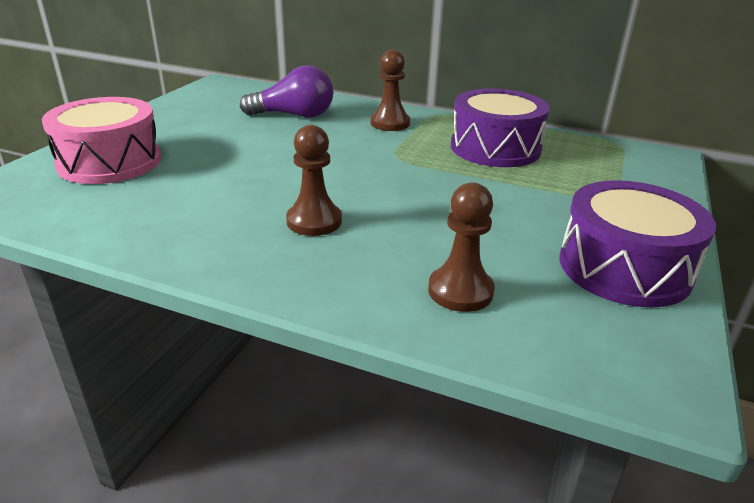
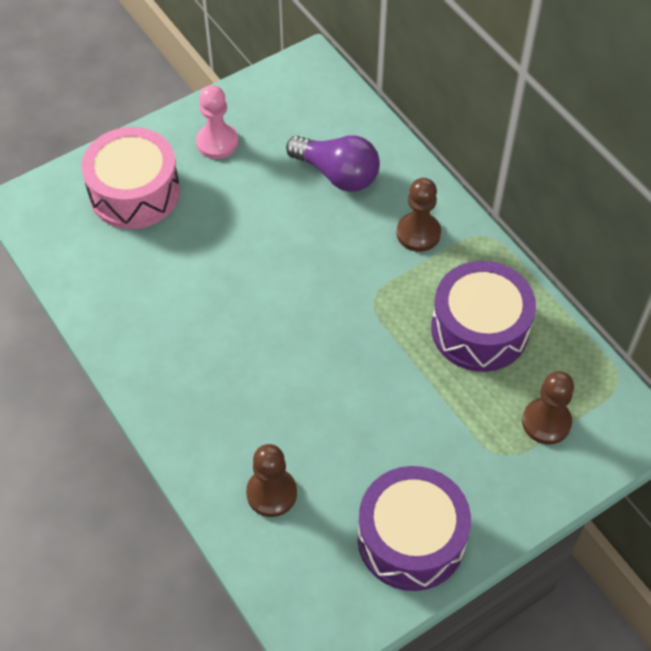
camera: 35 degrees right, 25 degrees up
(172, 124) = (217, 142): none -> pink pawn
(314, 221) = (234, 360): brown pawn -> brown pawn (546, 422)

